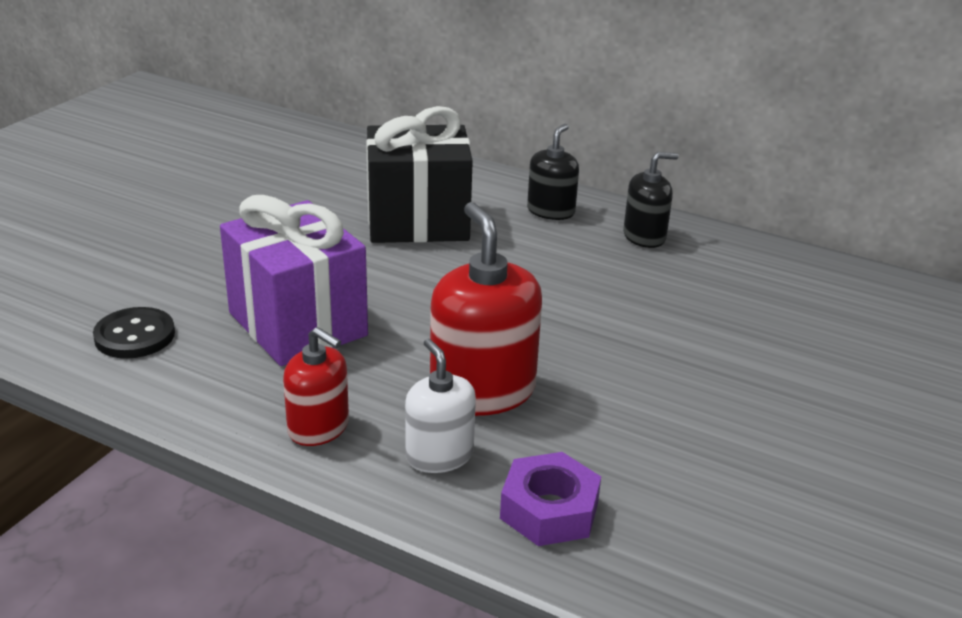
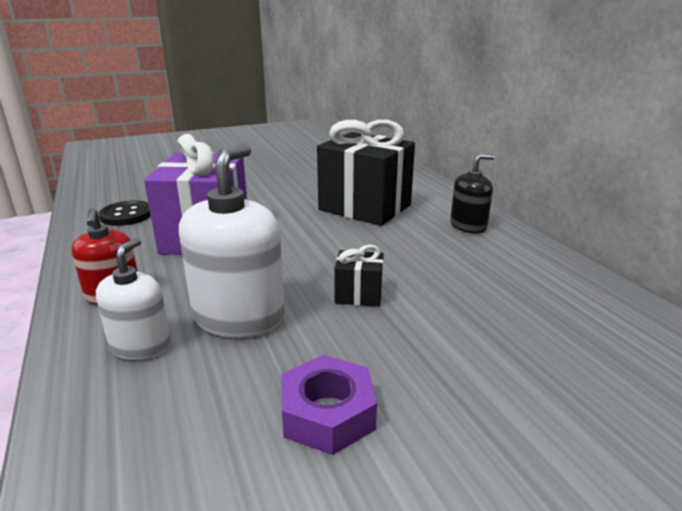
camera: 40 degrees right, 5 degrees down
(482, 391) = (239, 317): red soap dispenser -> white soap dispenser
(549, 510) = (132, 430): purple nut -> purple nut (327, 414)
(553, 325) = (358, 295): none -> black gift
(644, 237) = (524, 262): black soap dispenser -> none

